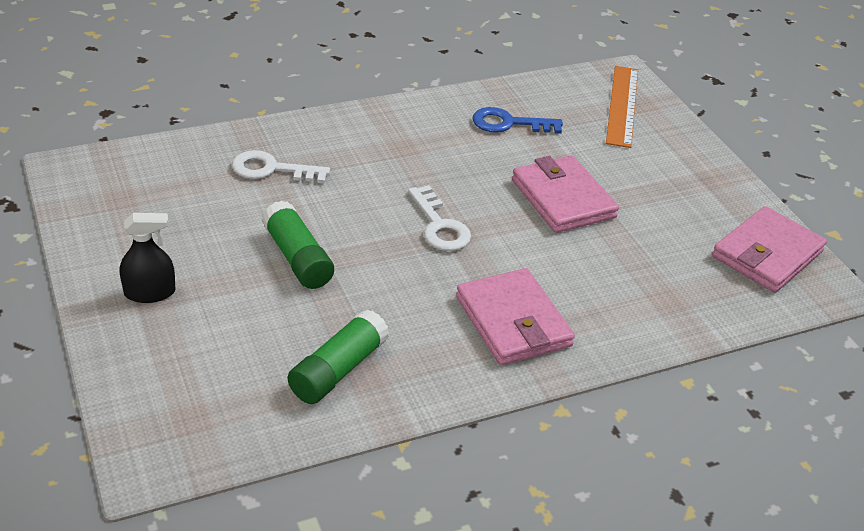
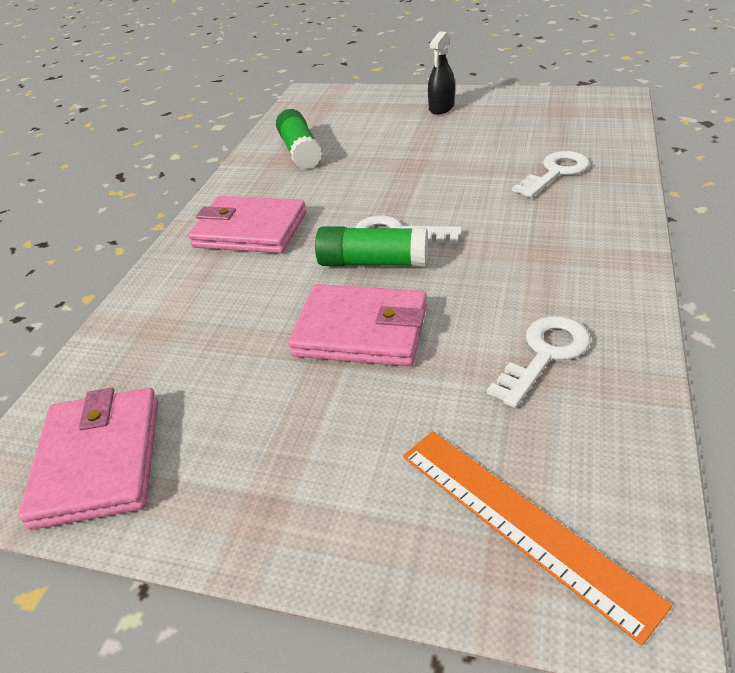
camera: 135 degrees right, 0 degrees up
(297, 258) = (424, 160): green glue stick -> green glue stick (373, 262)
(509, 123) = (544, 355): blue key -> white key

